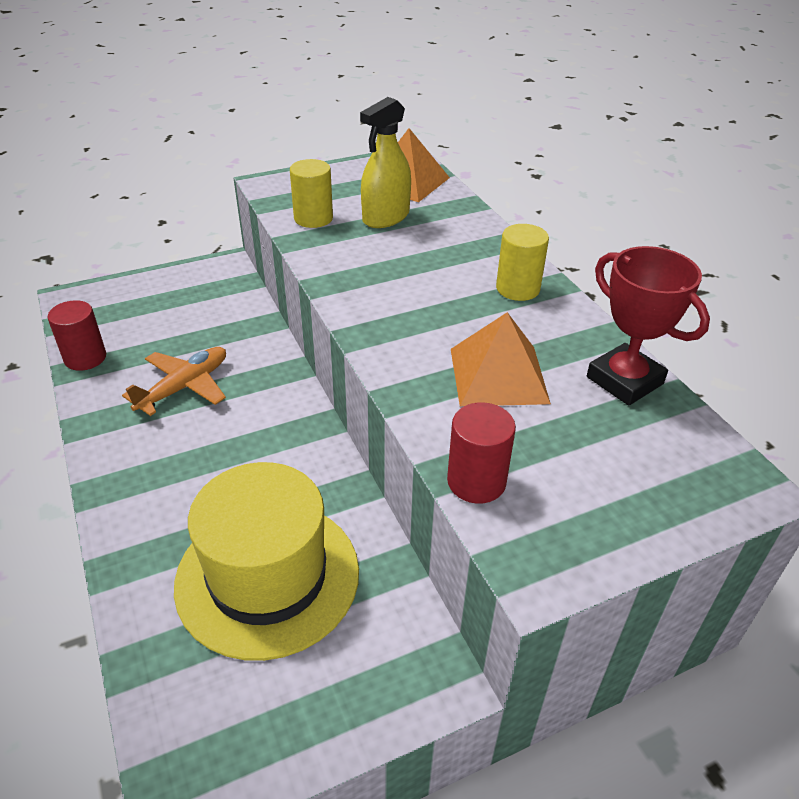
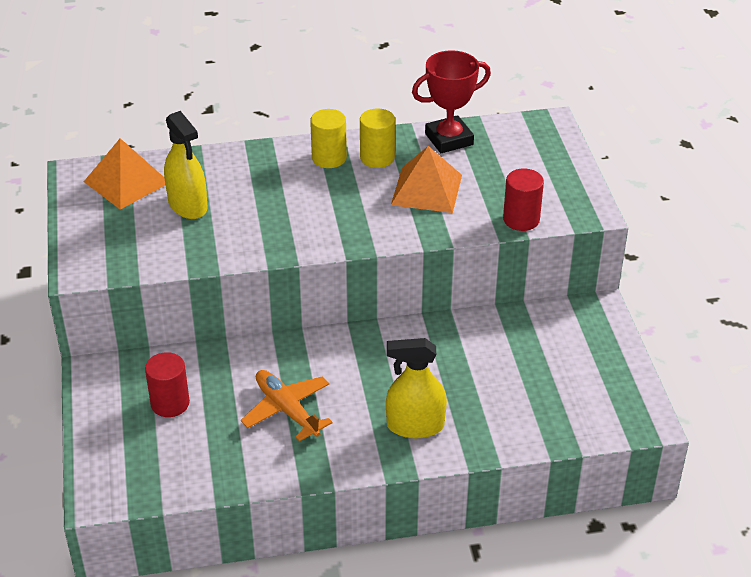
camera: 75 degrees left, 0 degrees up
(85, 358) = (215, 480): red cylinder -> red cylinder (170, 403)
(163, 495) = (415, 426): none -> yellow spray bottle
(268, 576) = (507, 374): yellow hat -> none
(313, 218) = (168, 249): yellow cylinder -> yellow cylinder (377, 158)

